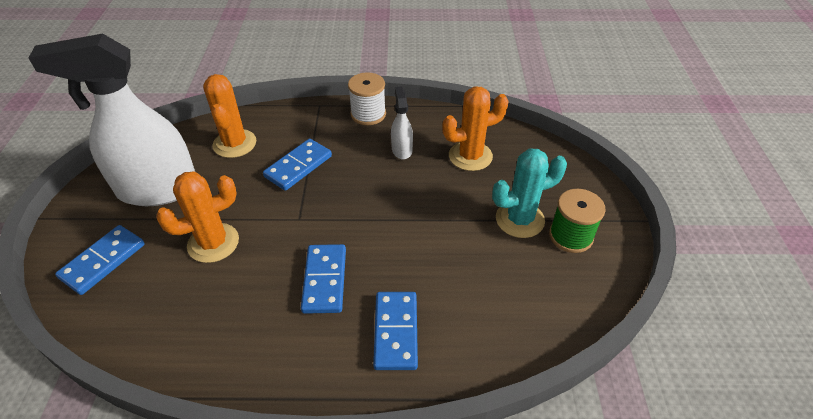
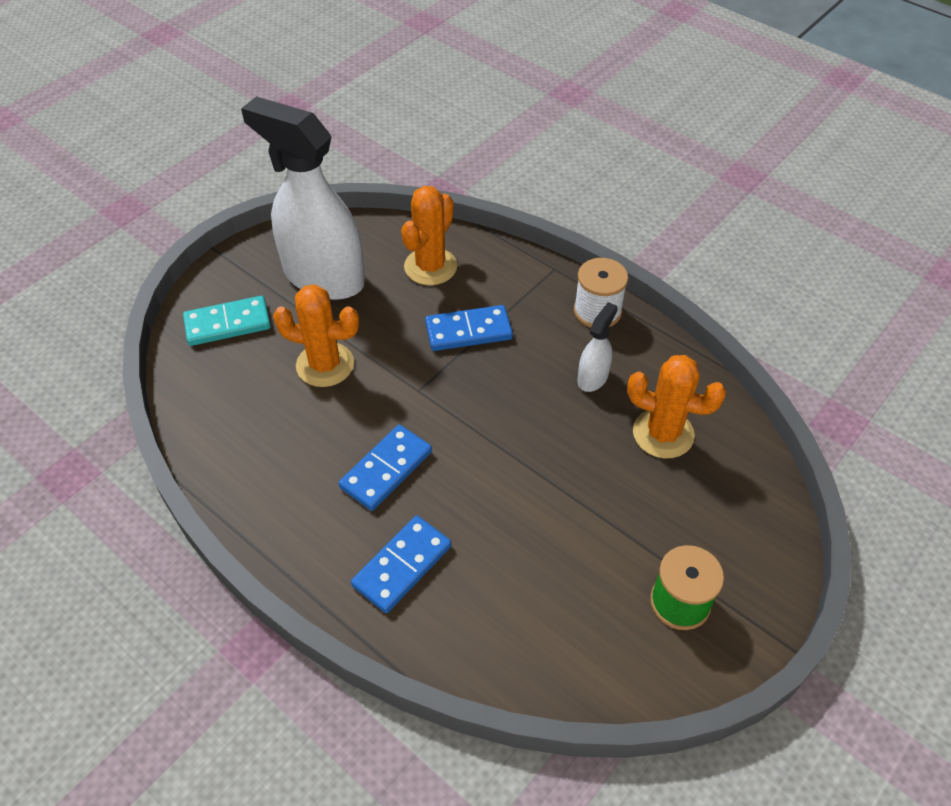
camera: 40 degrees right, 5 degrees up
(103, 261) = (228, 324): blue domino -> turquoise domino
(519, 219) = (641, 544): turquoise cactus -> none

